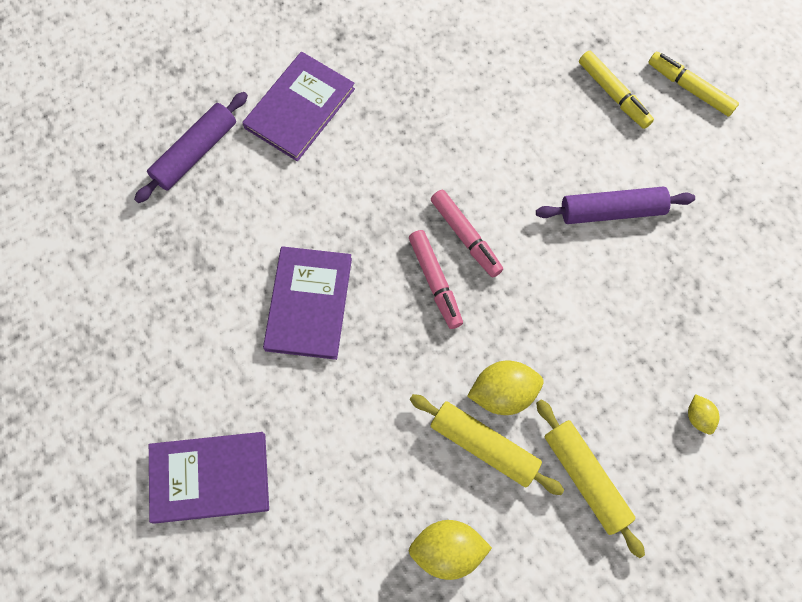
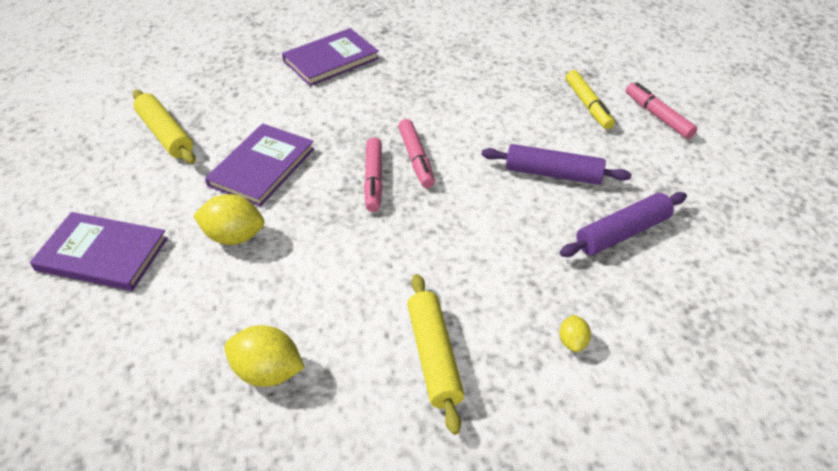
camera: 20 degrees right, 25 degrees down
(195, 152) = (239, 65): purple rolling pin -> purple rolling pin (622, 233)
(484, 445) = (350, 302): yellow rolling pin -> yellow rolling pin (166, 134)
(503, 393) = (389, 269): yellow lemon -> yellow lemon (234, 236)
(689, 88) = (658, 116): yellow marker -> pink marker

